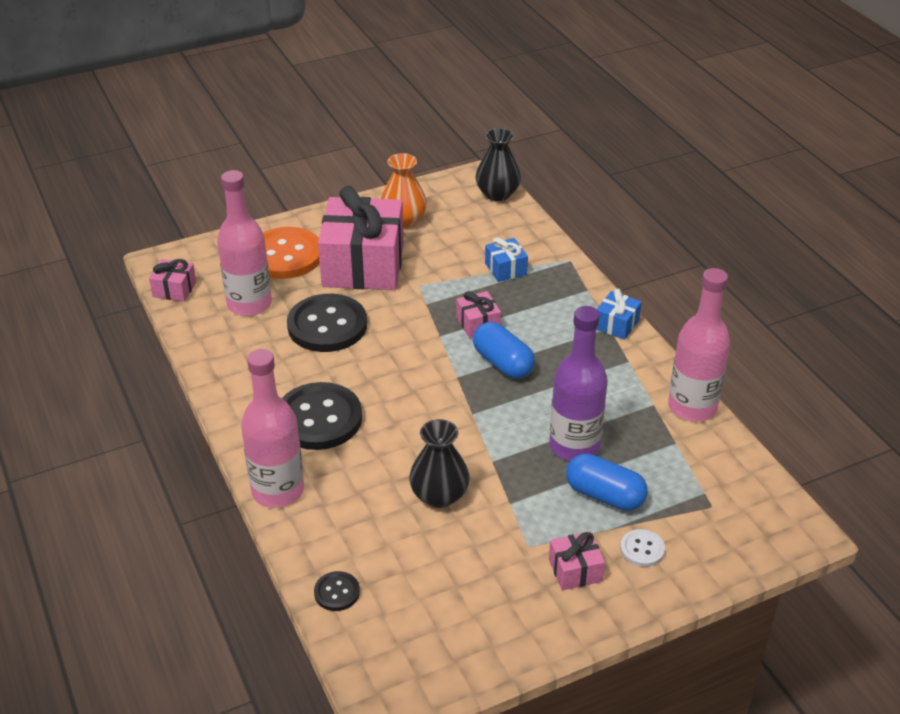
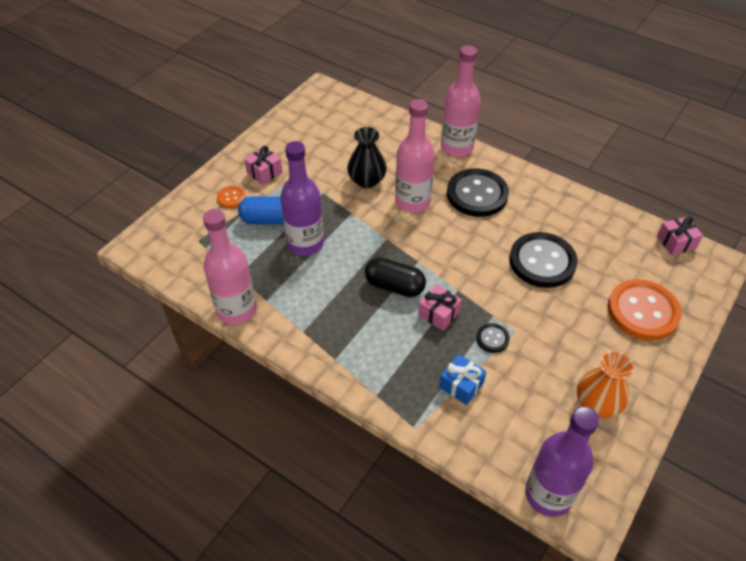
camera: 150 degrees right, 10 degrees up
(249, 304) = (613, 254): pink bottle -> pink bottle (412, 202)
(337, 592) = (380, 117): black button -> black button (492, 338)
(363, 265) = (576, 331): pink gift -> none
(497, 194) = (548, 494): black vase -> purple bottle
(503, 363) = (394, 286): blue capsule -> black capsule
(616, 324) = (331, 365): blue gift -> none
(642, 549) = (231, 198): white button -> orange button

